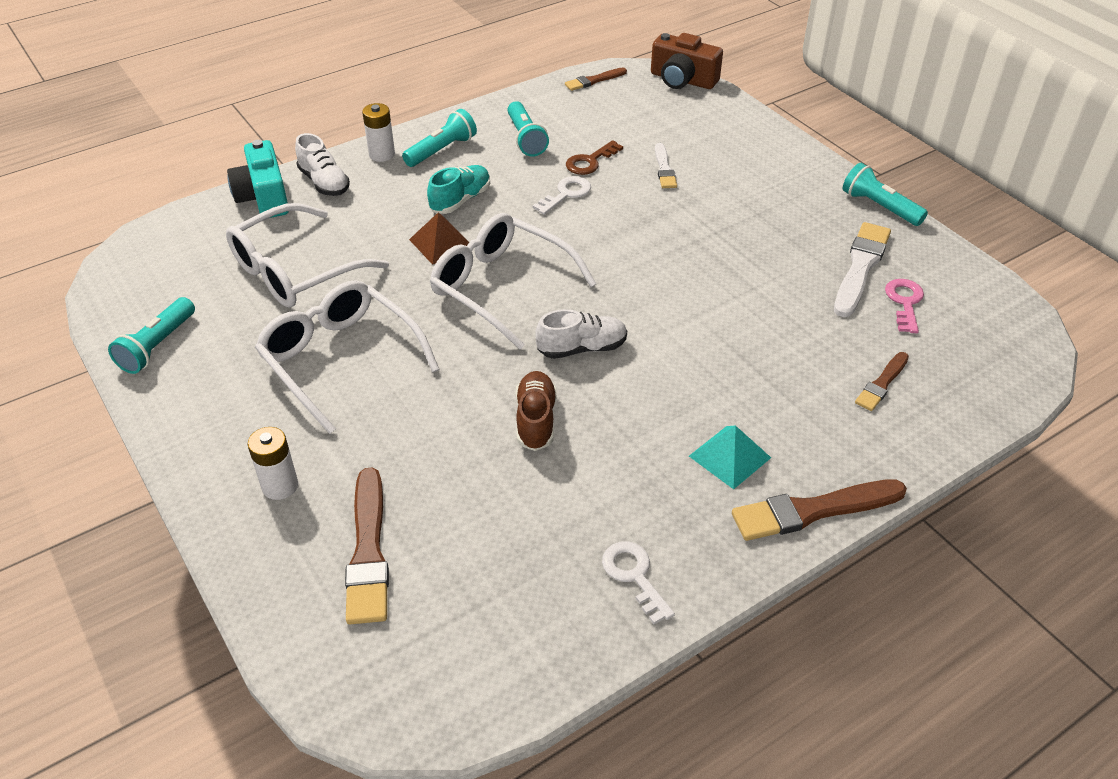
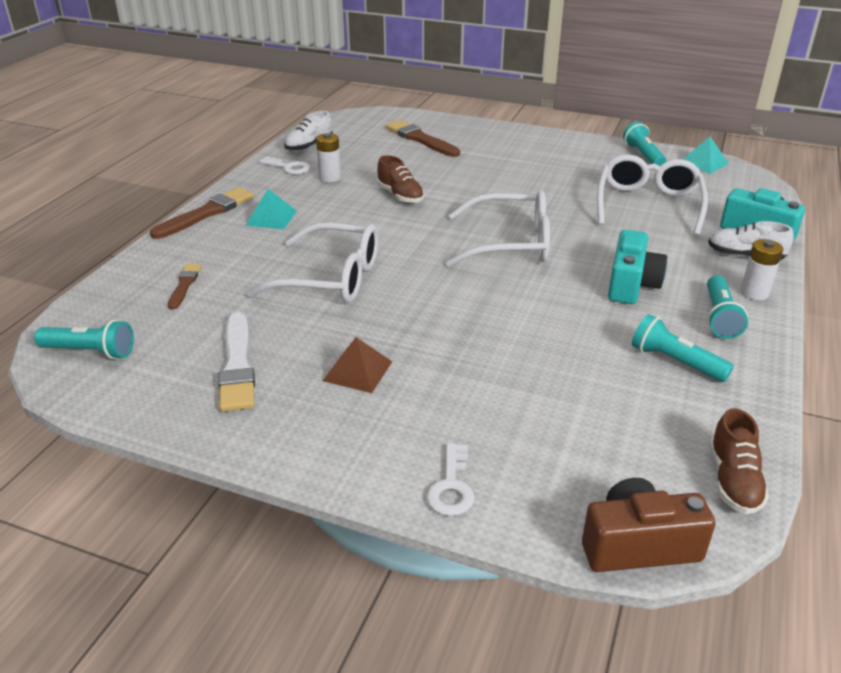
camera: 145 degrees right, 10 degrees down
(122, 300) = (703, 163): none -> turquoise pyramid
(280, 486) = (490, 141): white battery -> white battery (330, 177)
(339, 359) = (544, 182): white glasses -> white glasses (332, 278)
(441, 243) = (592, 252): brown pyramid -> brown pyramid (358, 371)
(460, 200) = (631, 284): turquoise shoe -> turquoise camera
(566, 194) = (560, 324): white key -> white key (451, 487)
(582, 348) = (413, 232): white shoe -> white shoe (309, 146)
(590, 162) = (584, 364): brown key -> none
(594, 80) = (733, 481): brown brush -> brown shoe
(664, 169) = (507, 389): white brush -> none
(879, 207) = (244, 444): turquoise flashlight -> turquoise flashlight (90, 351)
(904, 302) = (183, 350): pink key -> none

